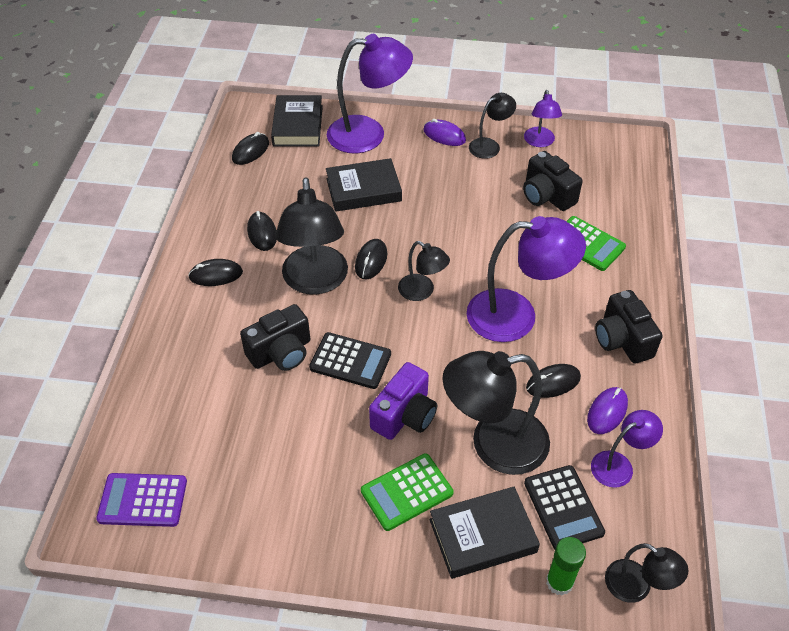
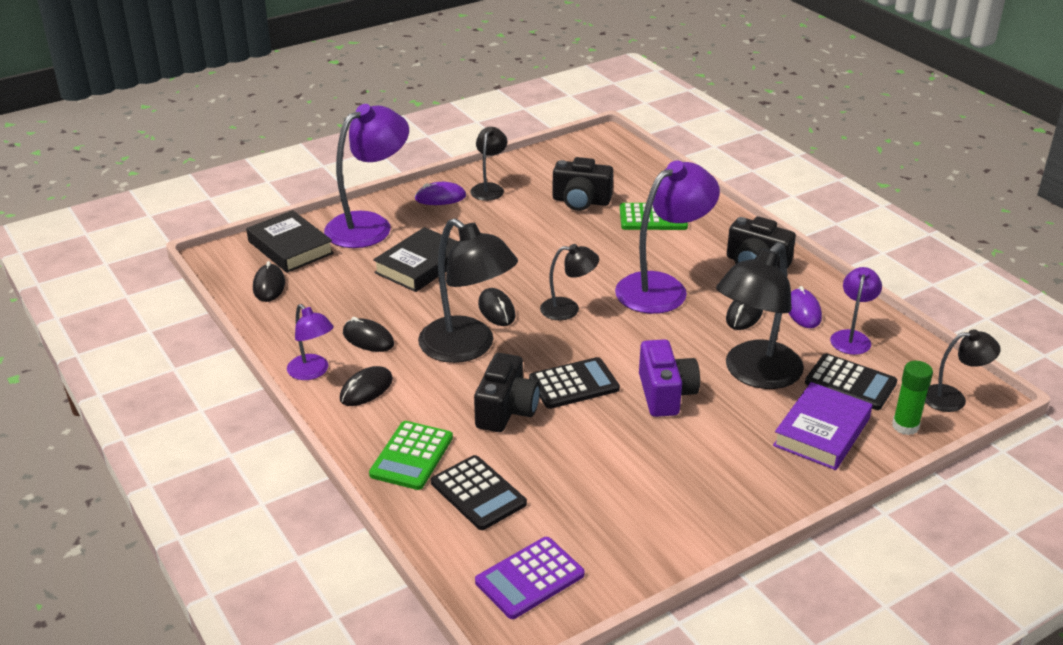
camera: 40 degrees left, 15 degrees down
(188, 408) = (478, 493): none -> black calculator
(407, 492) = (734, 439): green calculator -> green calculator (411, 456)
(482, 536) = (822, 432): black book -> purple book
(539, 142) = (527, 169): purple lamp -> purple lamp (312, 372)

